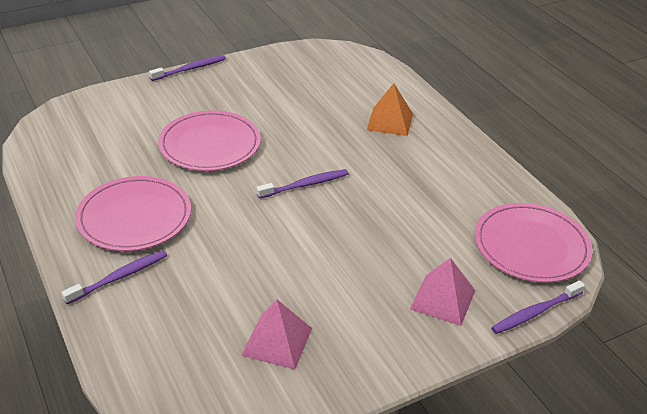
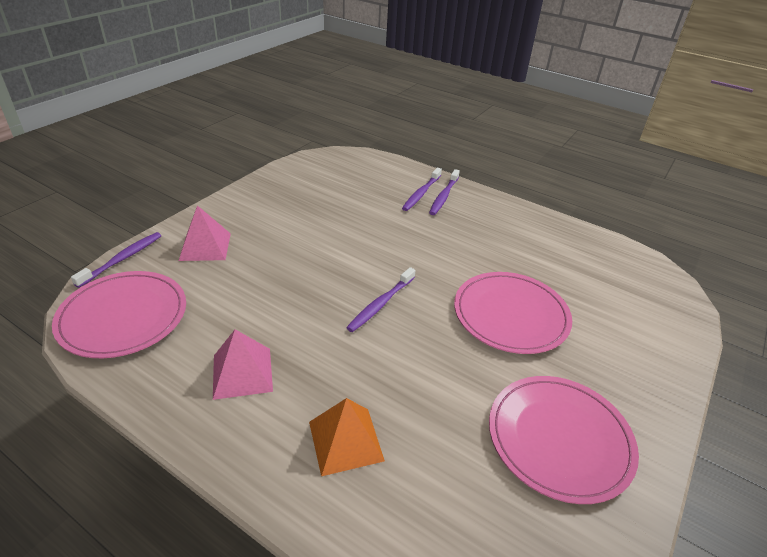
camera: 150 degrees right, 0 degrees up
(134, 217) = (484, 231): pink plate -> pink plate (559, 439)
(190, 69) = (676, 424): purple toothbrush -> purple toothbrush (421, 193)
(277, 341) = (313, 193): pink pyramid -> pink pyramid (242, 373)

